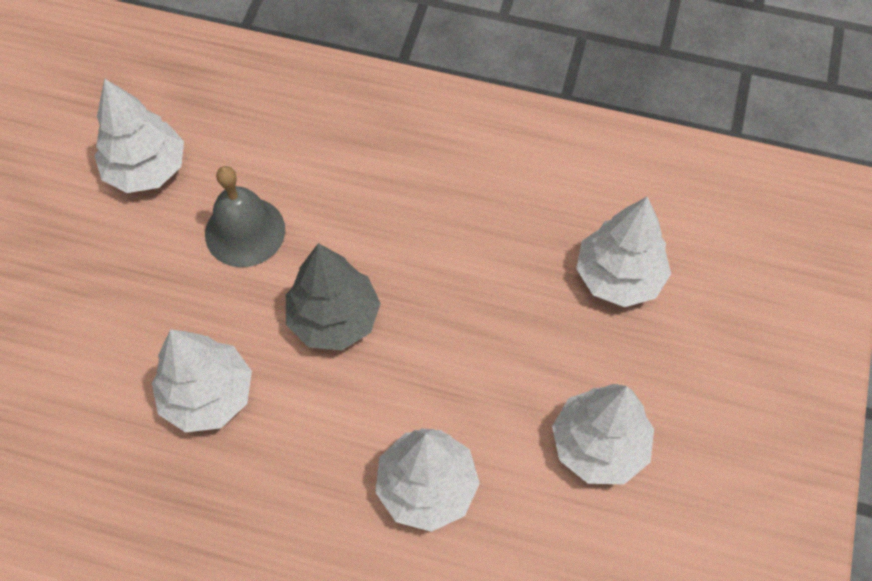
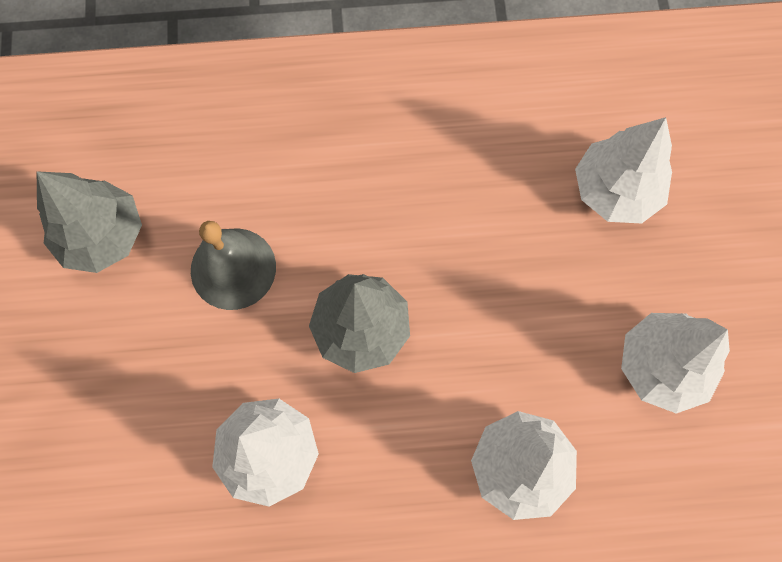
camera: 20 degrees left, 10 degrees up
(146, 169) = (102, 236): white tree -> grey tree

